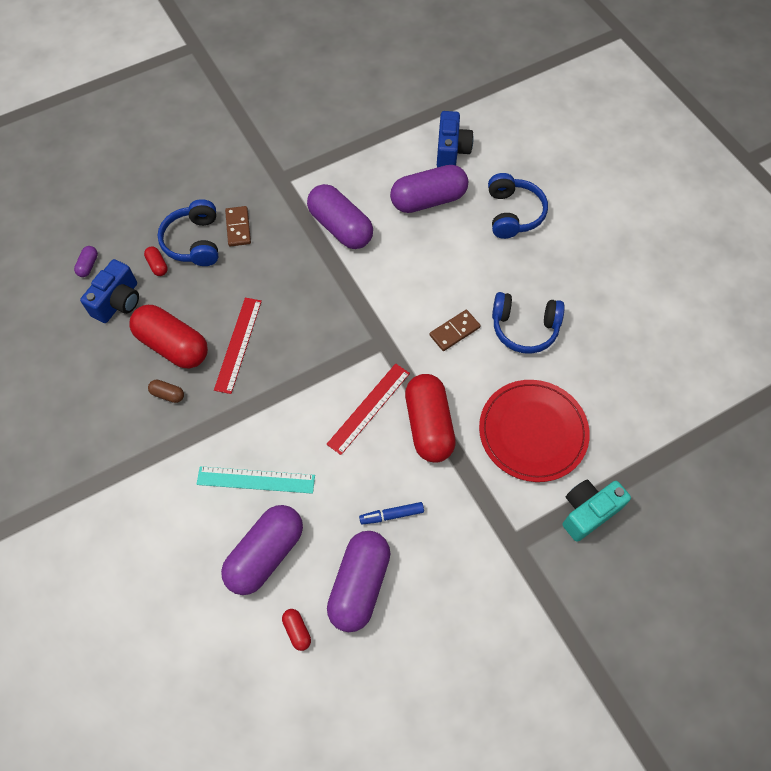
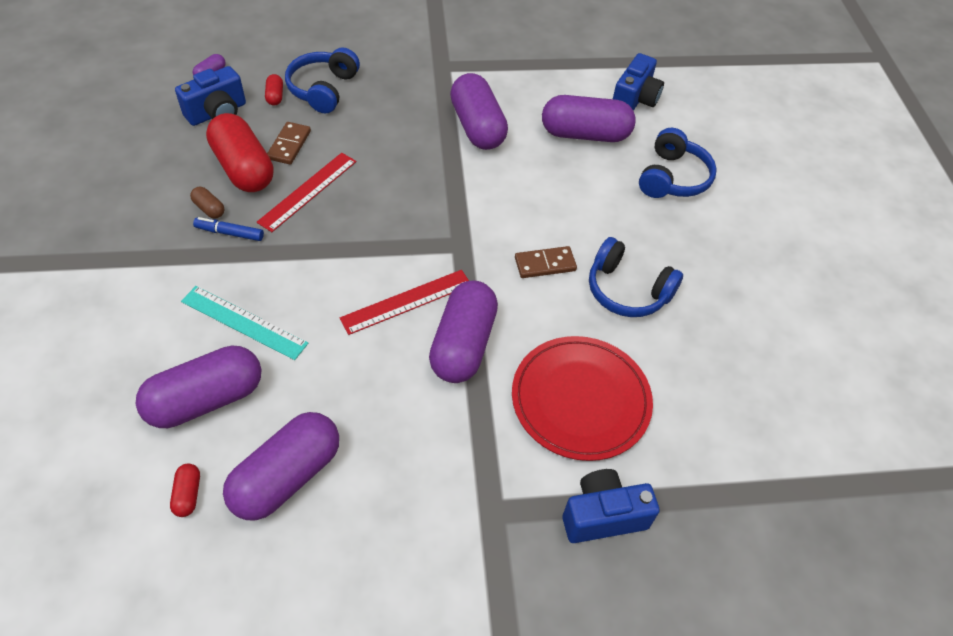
camera: 20 degrees right, 10 degrees down
(238, 227) = (373, 92): brown domino -> brown domino (289, 145)
(391, 515) = (367, 419): blue marker -> blue marker (229, 233)
(428, 425) = (463, 344): red capsule -> purple capsule
(588, 512) = (603, 516): turquoise camera -> blue camera

